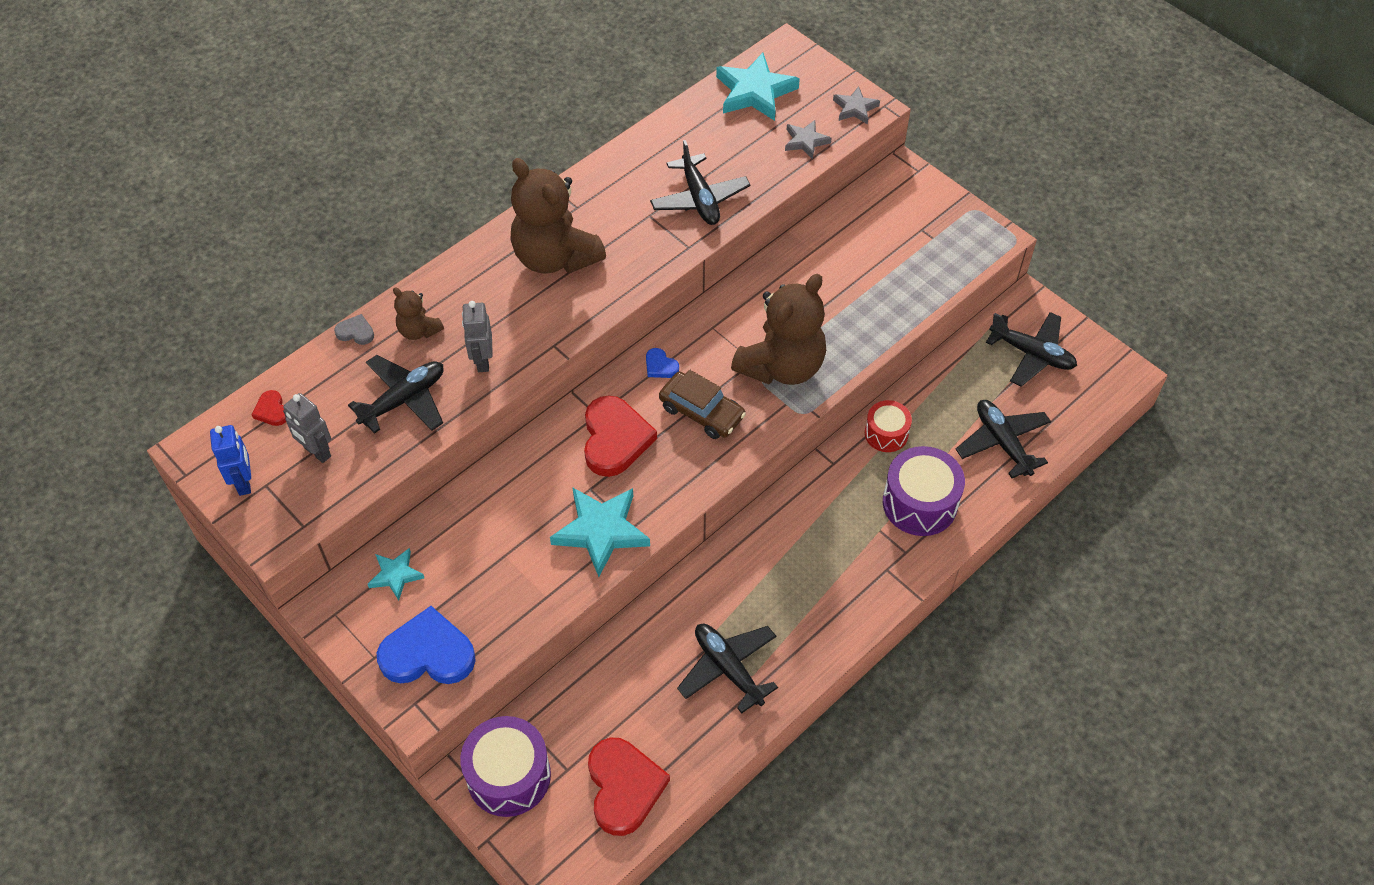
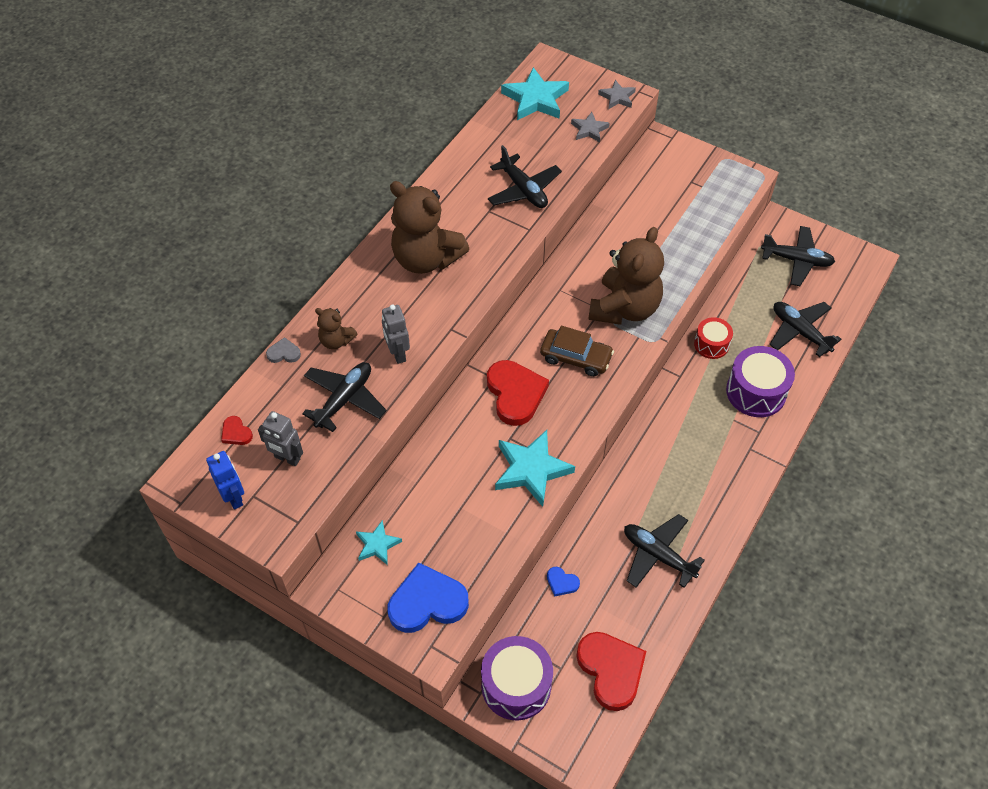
camera: 15 degrees left, 0 degrees up
(660, 366) = (530, 328): blue heart -> blue heart (561, 582)

